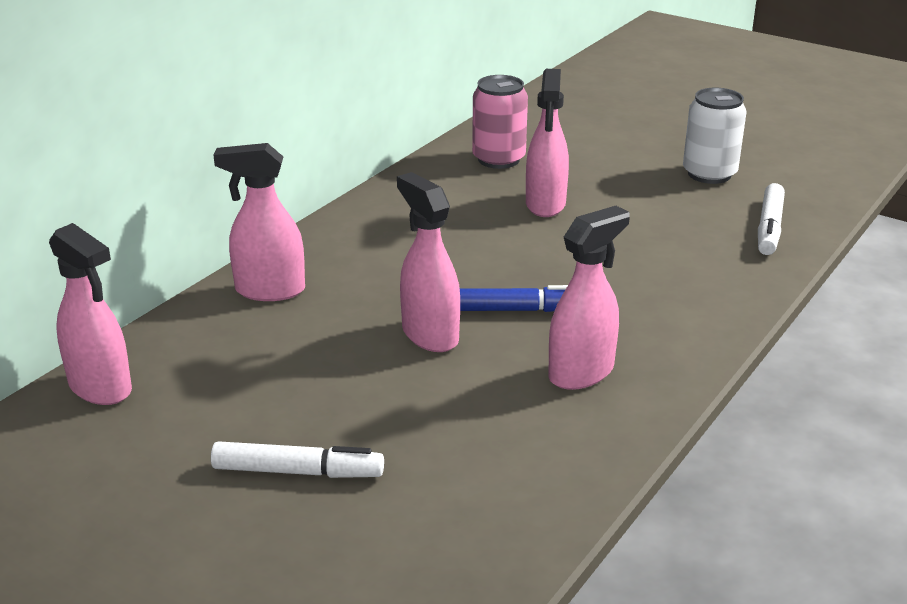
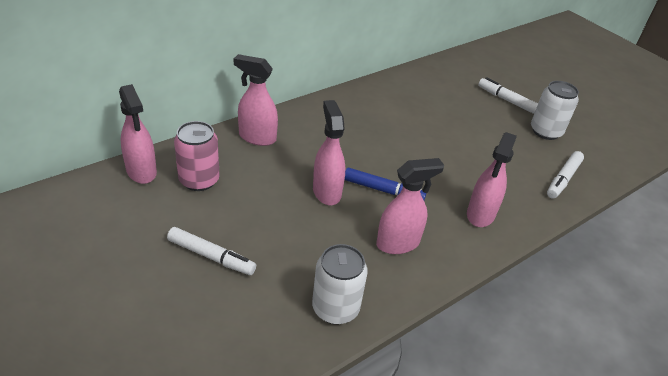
camera: 15 degrees right, 10 degrees up
(498, 159) = (426, 88): pink can -> pink can (199, 180)
(539, 482) = (335, 308): none -> white can
(545, 205) = (436, 125): pink spray bottle -> pink spray bottle (480, 215)
(631, 147) = (507, 100): none -> white marker

